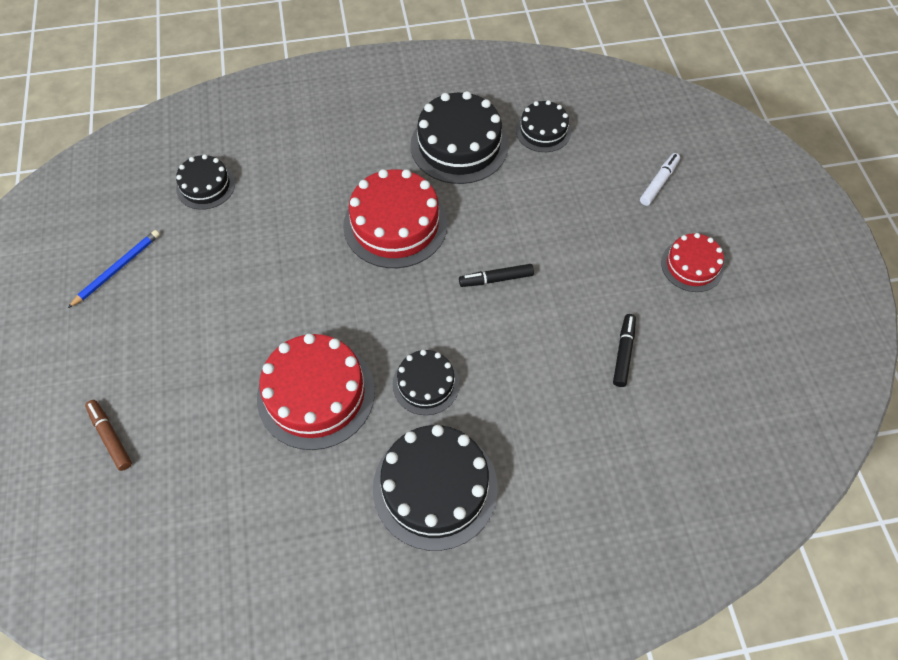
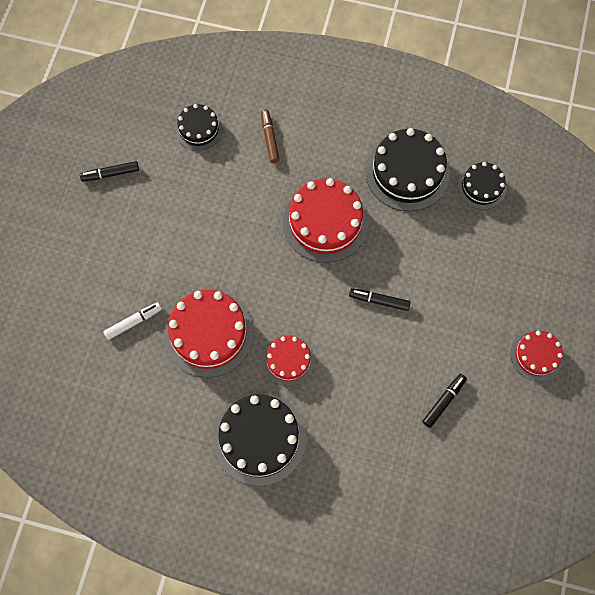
camera: 25 degrees right, 10 degrees up
(110, 437) = (61, 303): brown marker -> brown marker (269, 138)
(117, 269) = (110, 174): blue pencil -> black marker
(426, 384) = (288, 360): black cake -> red cake
(659, 183) = (551, 273): white marker -> white marker (133, 322)

